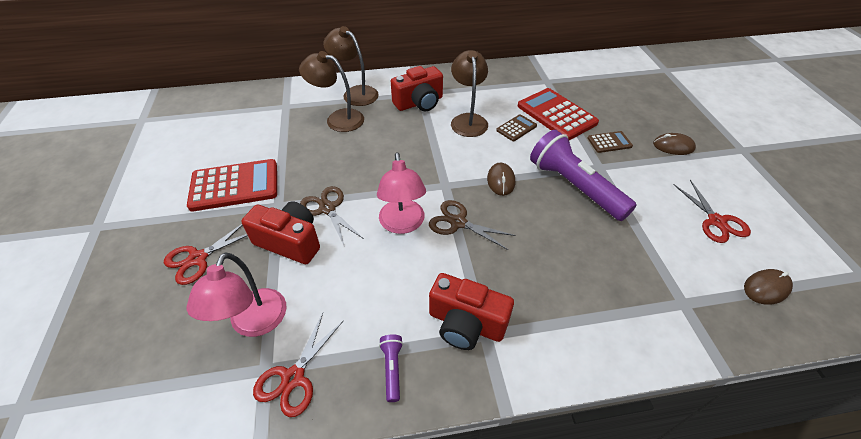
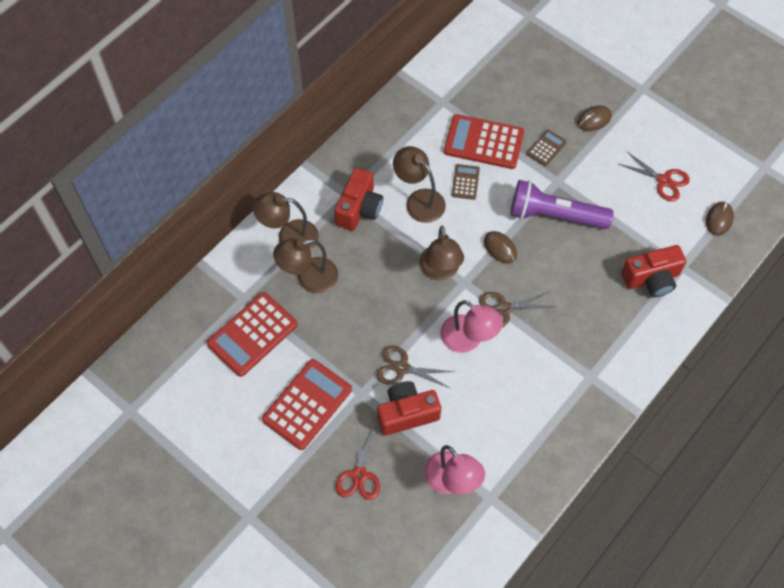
camera: 40 degrees left, 15 degrees up
(262, 126) = (252, 334): none -> red calculator
(293, 378) = (511, 488): red scissors -> none
(392, 369) = (559, 438): purple flashlight -> none
(434, 167) = (440, 271): none -> brown lamp
(466, 324) = (574, 379): red camera -> red camera (651, 279)

